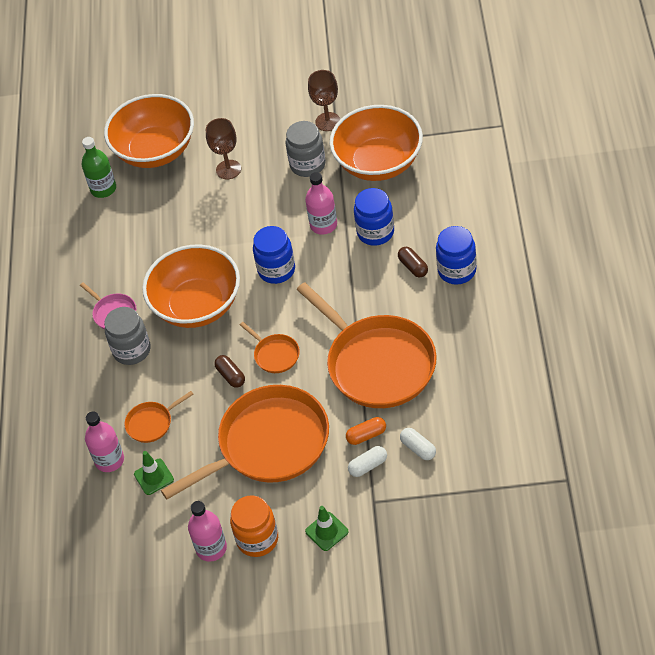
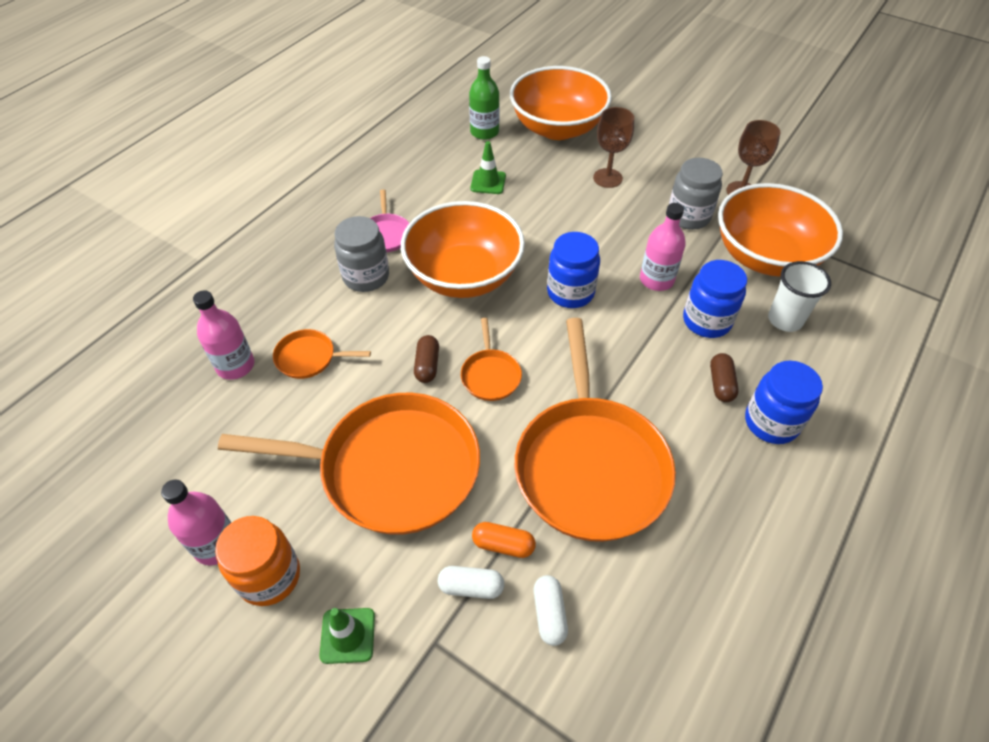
camera: 30 degrees right, 0 degrees up
(154, 477) = (252, 414): green traffic cone -> green traffic cone (488, 182)
(421, 200) = (785, 320): none -> white cup

